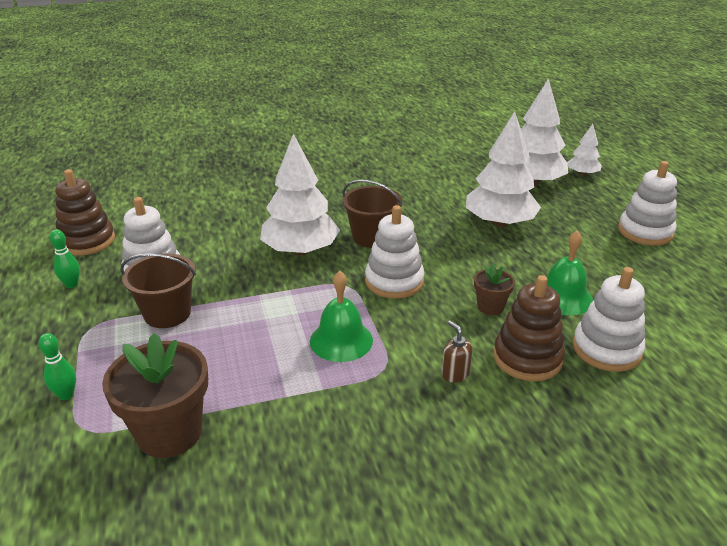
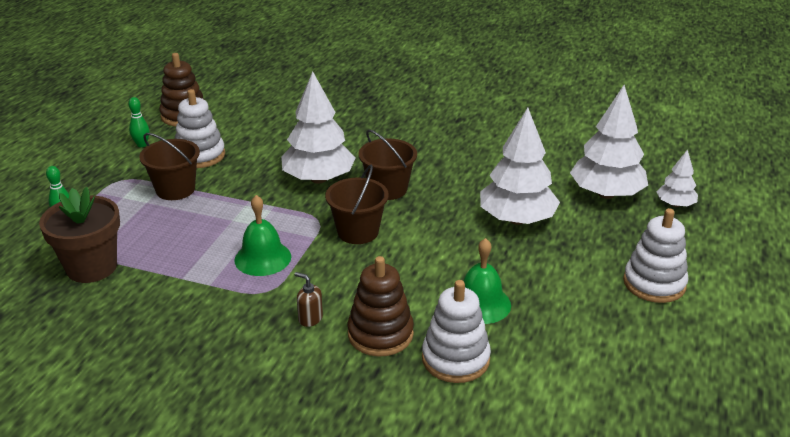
camera: 35 degrees right, 0 degrees up
(394, 281) = (358, 232): white stacking toy -> brown bucket
(455, 374) = (310, 318): brown soap dispenser -> brown soap dispenser turned 60 degrees counterclockwise
(490, 307) = (406, 284): brown flower pot -> none

